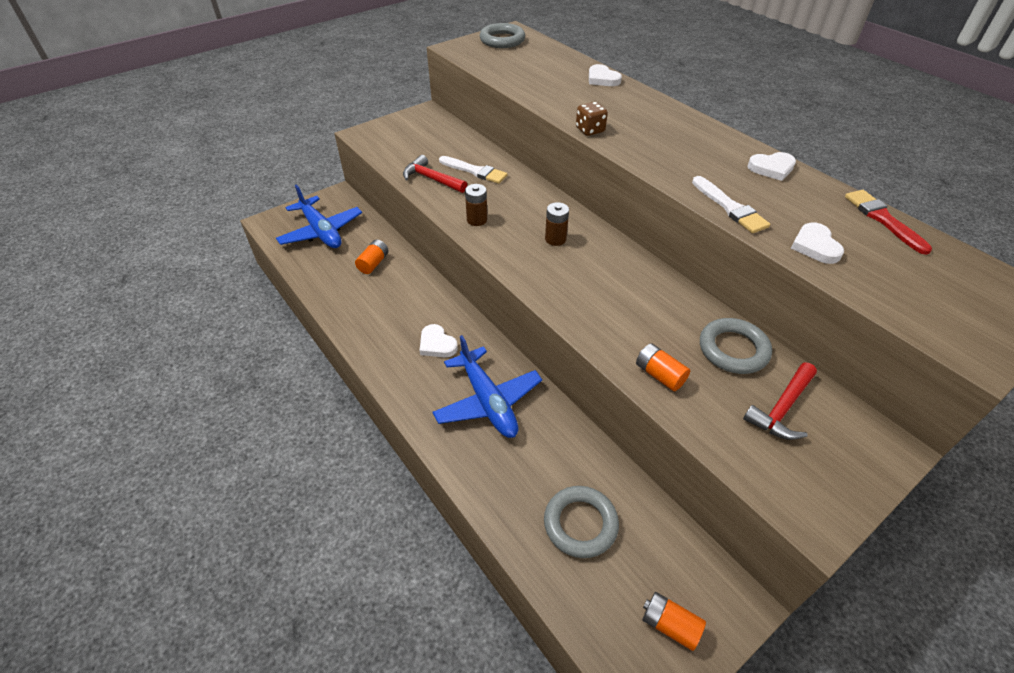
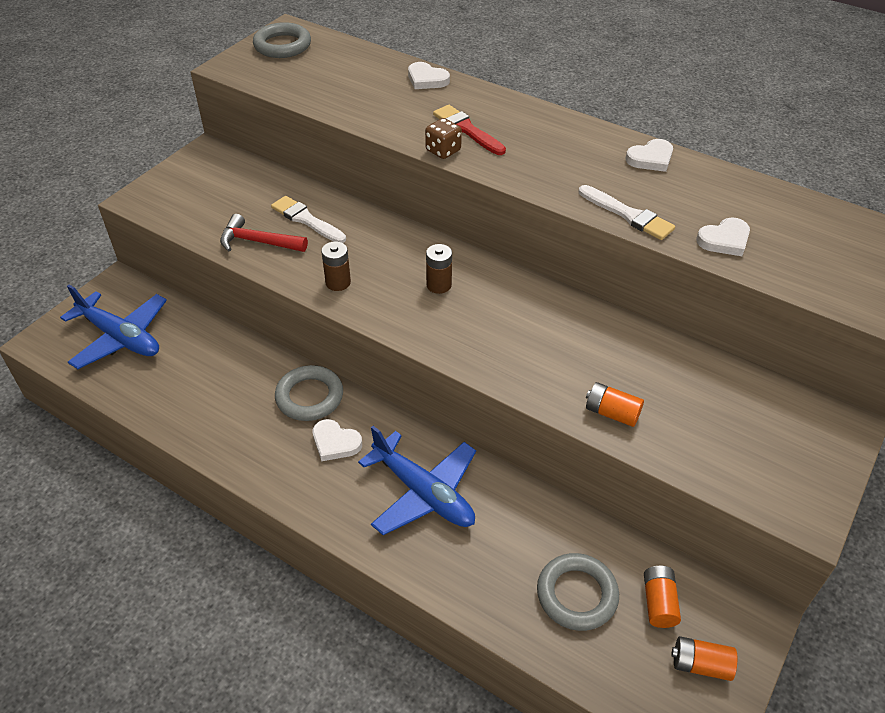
camera: 20 degrees left, 0 degrees up
(373, 263) = (210, 363): orange battery -> orange battery (658, 603)
(475, 171) = (306, 220): white brush -> white brush turned 150 degrees counterclockwise
(733, 349) = (672, 365): grey ring -> grey ring (309, 397)
(782, 409) = (739, 415): red hammer -> none
(815, 246) = (724, 240): white heart -> white heart turned 90 degrees counterclockwise
(883, 219) = (774, 195): red brush -> red brush (467, 129)

